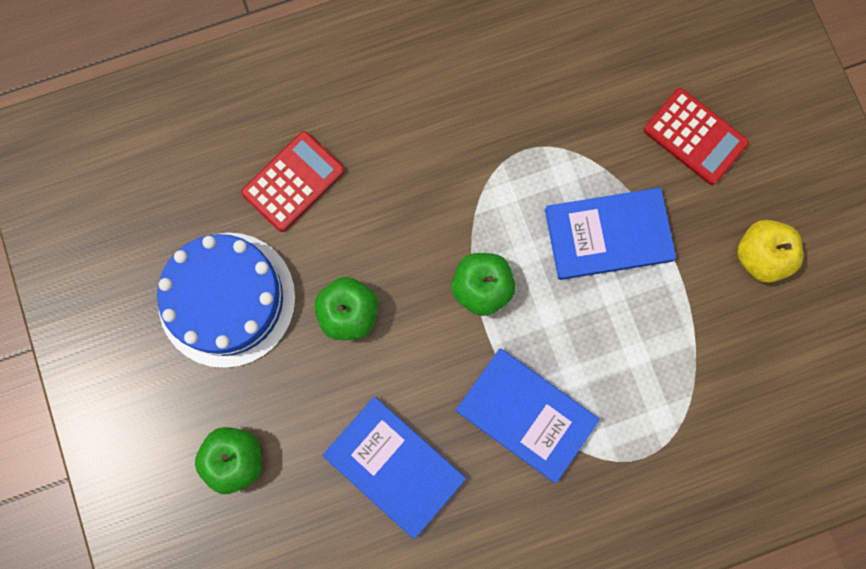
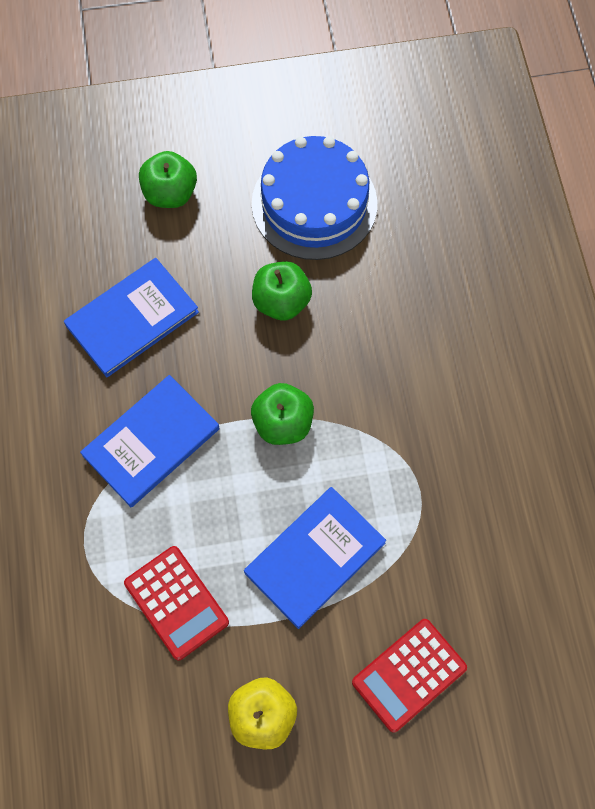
camera: 100 degrees right, 10 degrees down
(293, 182) = (417, 272): red calculator -> red calculator (176, 602)
(608, 235) = (314, 557): blue book -> blue book turned 45 degrees clockwise

